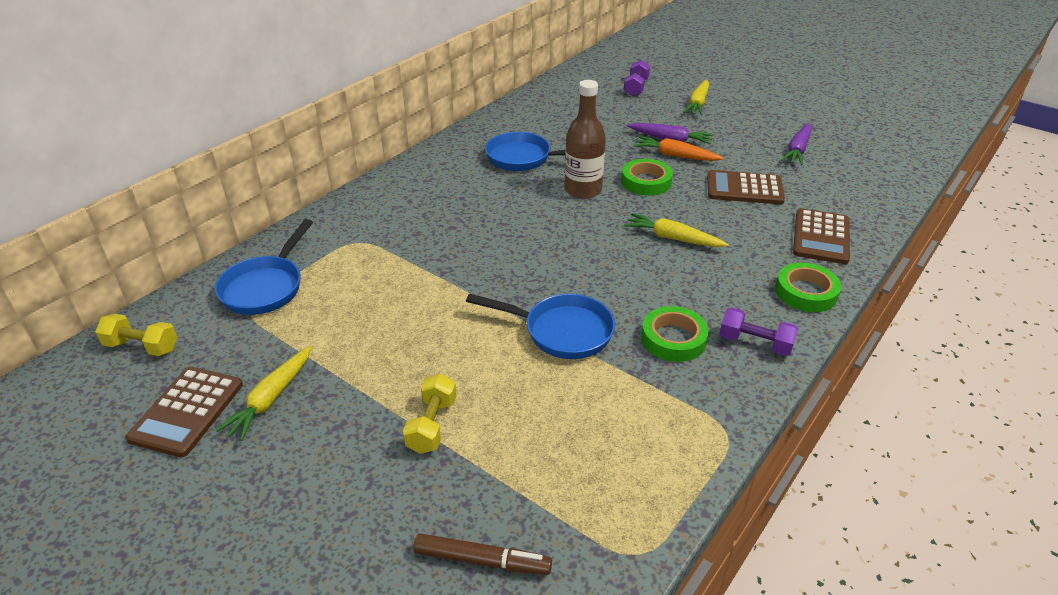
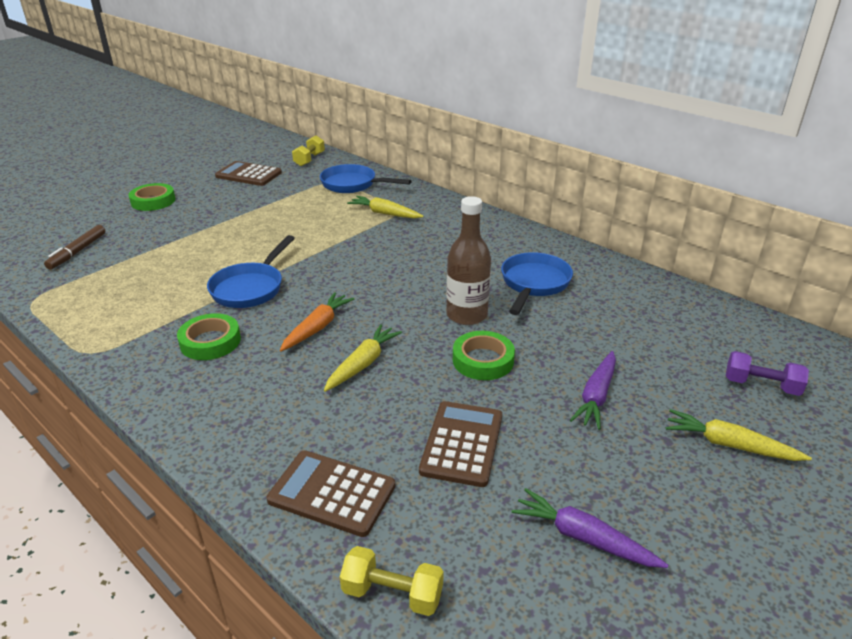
camera: 95 degrees right, 5 degrees down
(271, 399) = (244, 193): yellow carrot -> yellow carrot (385, 213)
(432, 425) = (189, 238): yellow dumbbell -> yellow dumbbell (392, 594)
(675, 156) = (550, 393): orange carrot -> orange carrot (317, 327)
(755, 343) = (176, 389): purple dumbbell -> none
(806, 292) = (231, 446): green tape -> green tape (153, 201)

